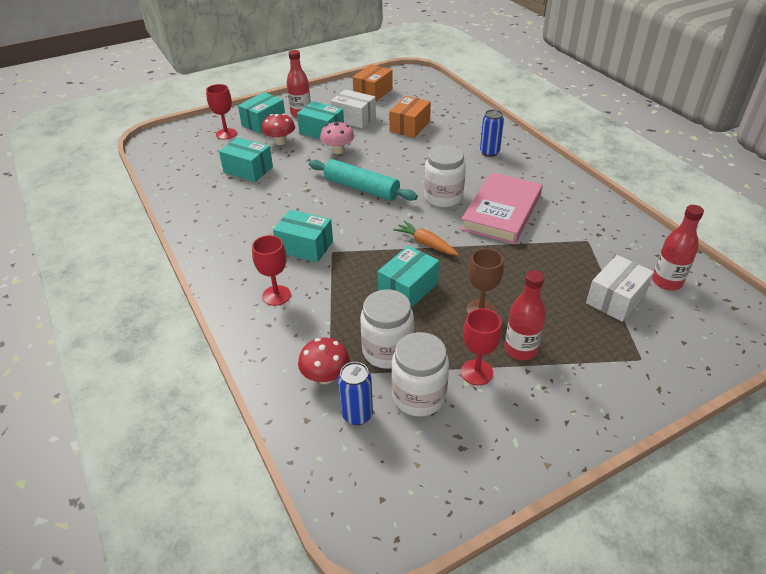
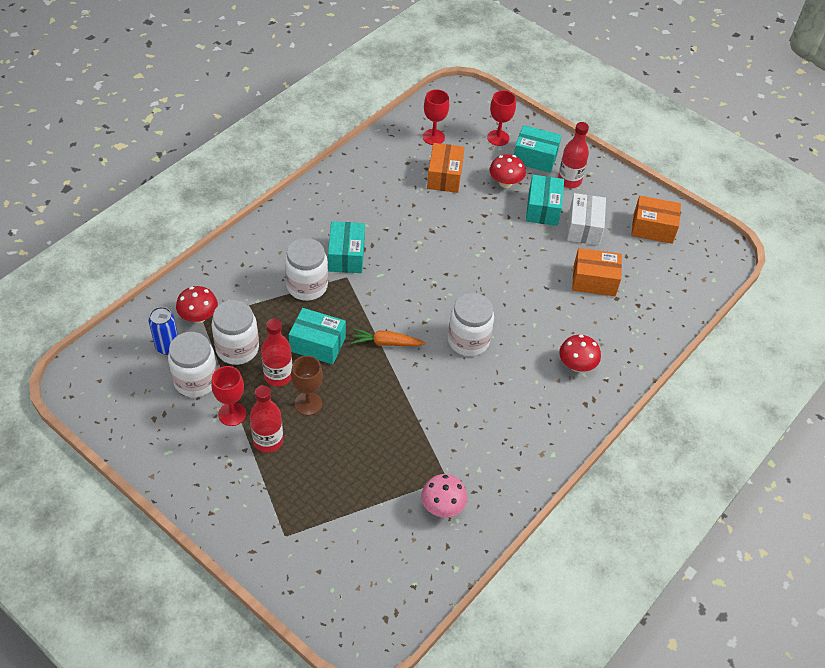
camera: 65 degrees right, 10 degrees up
(248, 169) = (444, 176): turquoise box -> orange box
(276, 295) = (277, 258): red goblet -> red goblet (433, 137)
(328, 281) = (307, 286): none -> white jar
(338, 150) = (513, 233): pink mushroom -> pink mushroom (442, 506)
(361, 188) = (454, 271): turquoise rolling pin -> none
(425, 243) = (386, 343): orange carrot -> orange carrot turned 105 degrees counterclockwise
(489, 152) = (576, 365): blue can -> red mushroom
(501, 212) = (464, 395): pink book -> none
(615, 299) = (361, 510): white box -> none
(666, 282) = (404, 555): red bottle -> red bottle (278, 376)

